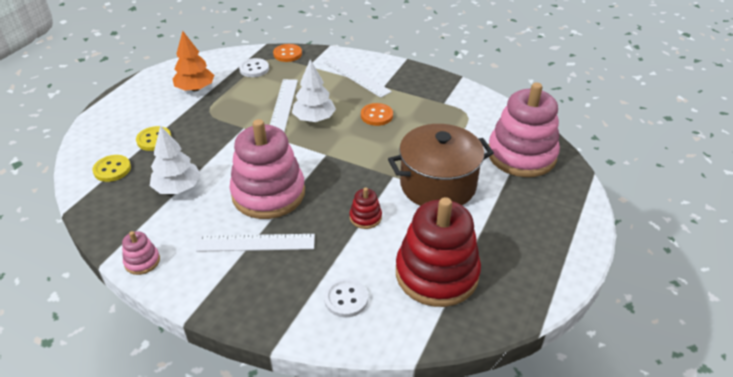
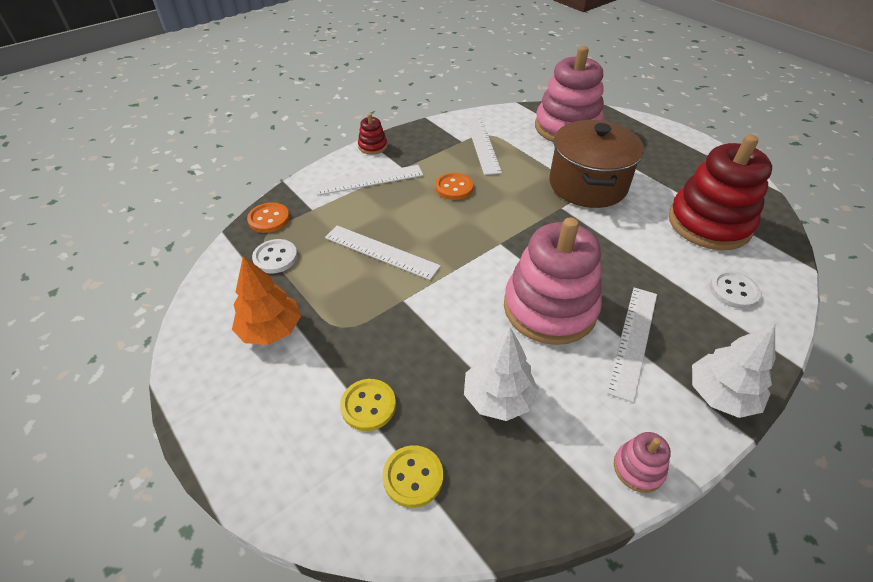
camera: 65 degrees left, 5 degrees up
(314, 119) = (428, 234): white tree -> white tree (721, 395)
(365, 217) = (618, 244): red stacking toy -> red stacking toy (372, 146)
(447, 114) = (482, 145): none -> white ruler

